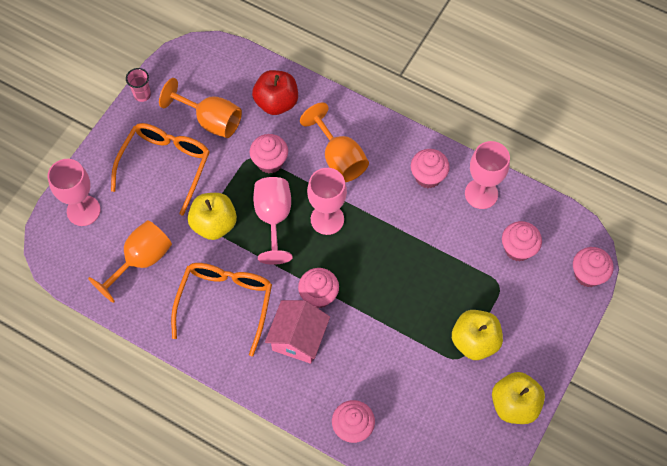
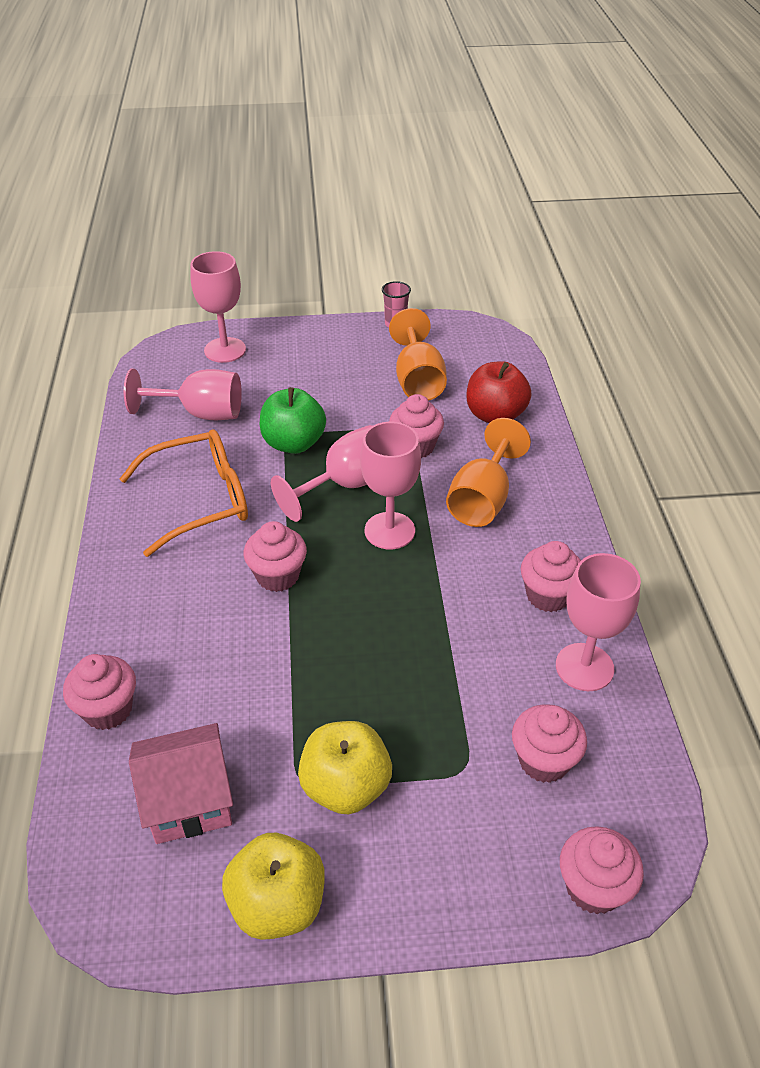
camera: 55 degrees right, 20 degrees down
(141, 260) = (201, 413): orange goblet -> pink goblet
(165, 165) = (331, 376): orange glasses -> none
(214, 224) = (293, 443): yellow apple -> green apple
(298, 338) = (201, 587): pink house -> pink house (189, 801)

